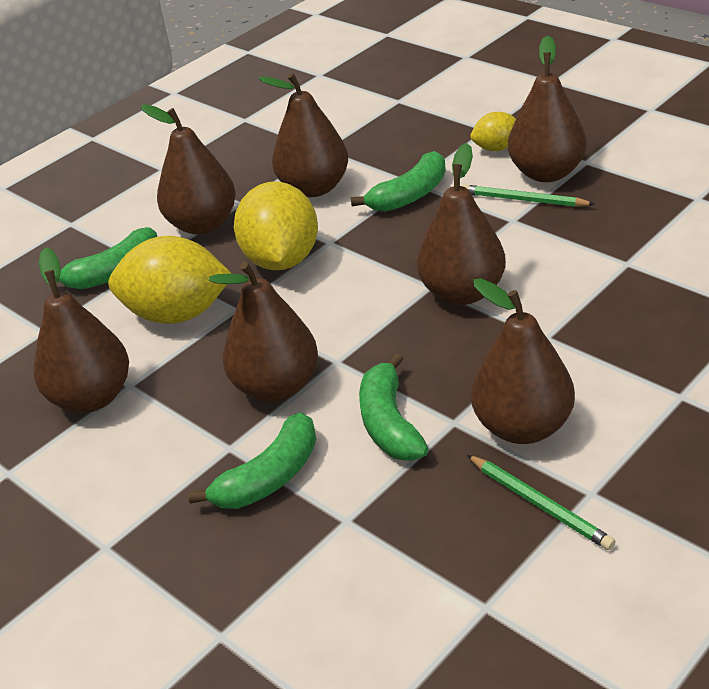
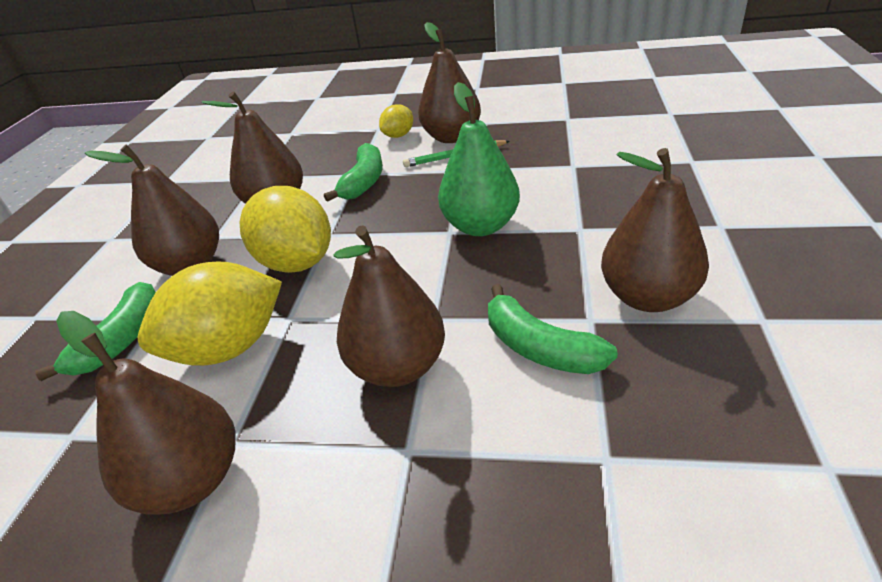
camera: 35 degrees left, 0 degrees up
(269, 477) = (483, 459): green banana -> none
(462, 292) = (481, 226): brown pear -> green pear
(540, 504) = (741, 349): green pencil -> none

